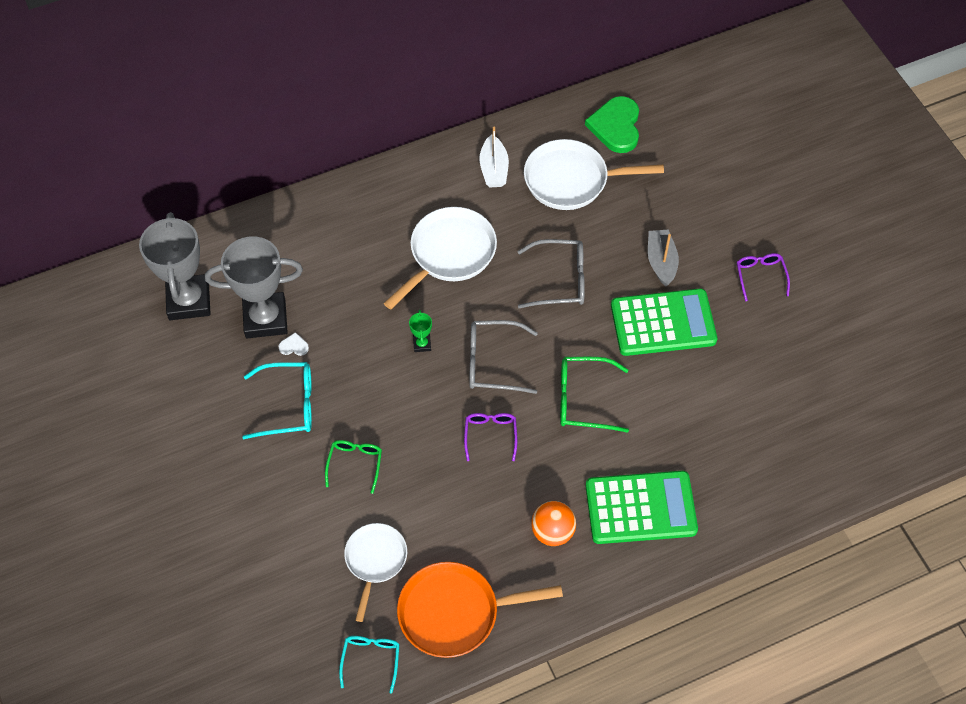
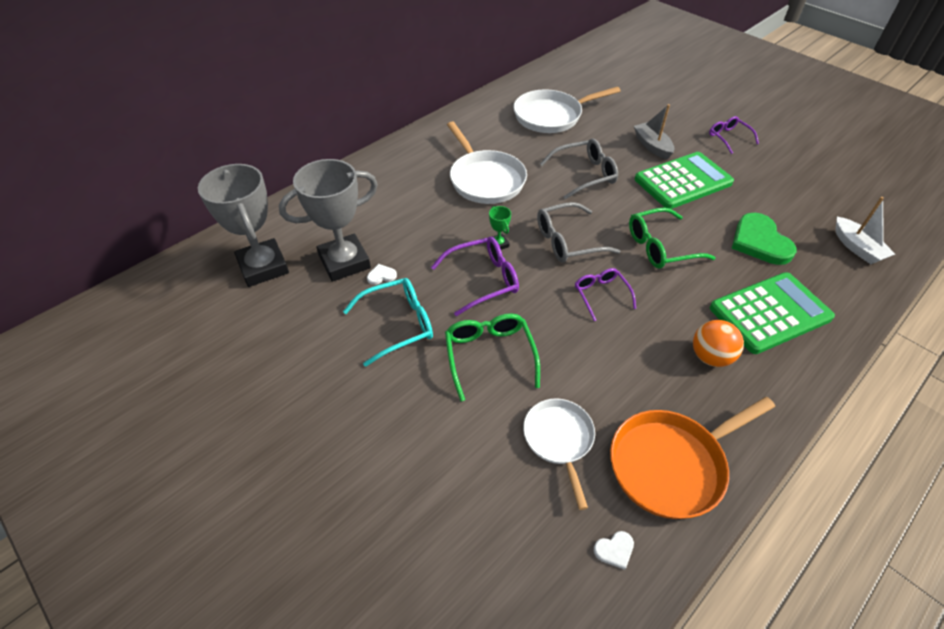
camera: 20 degrees left, 10 degrees down
(355, 464) = (489, 355): green glasses -> green glasses, size x1.53
(371, 659) = (614, 550): turquoise glasses -> white heart
(387, 382) = (483, 280): none -> purple glasses
(449, 254) = (485, 179): white pan -> white pan turned 135 degrees clockwise
(494, 169) = (488, 122): white boat -> white boat (857, 248)
(616, 126) = (562, 82): green heart -> green heart (760, 242)

